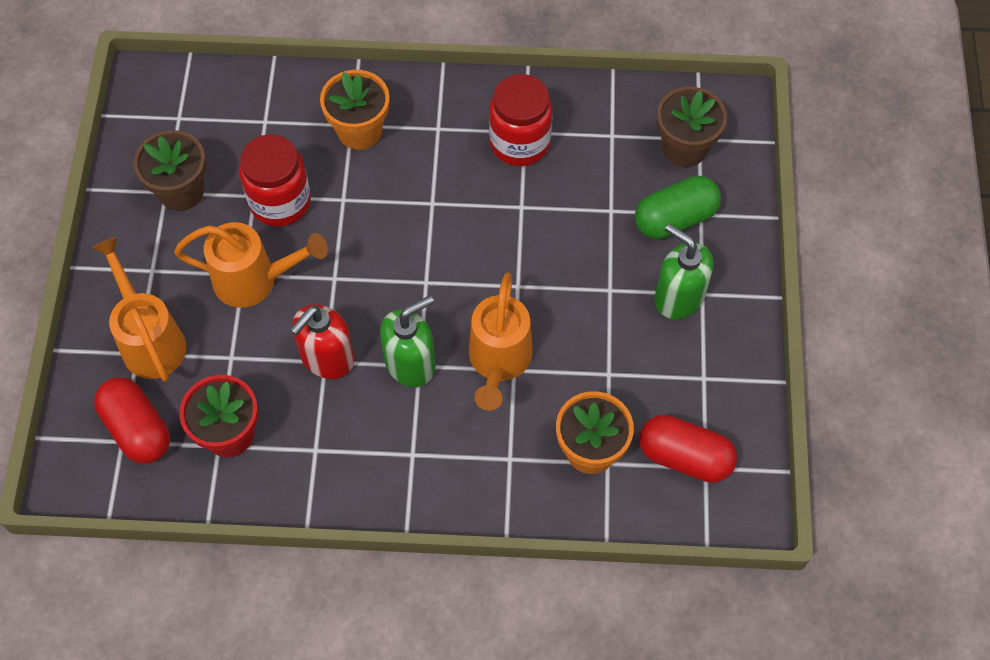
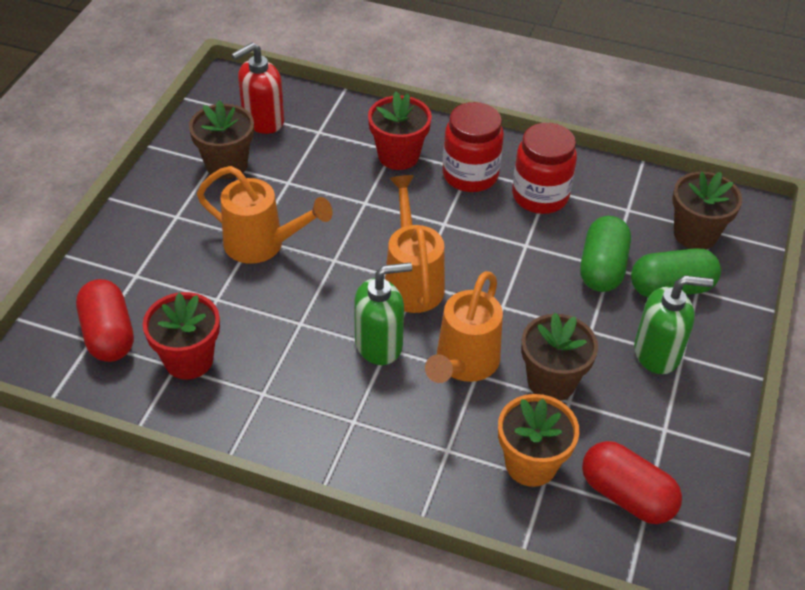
camera: 15 degrees right, 15 degrees down
(150, 340) = (151, 268): orange watering can -> orange watering can (412, 281)
(280, 202) = (309, 192): red jar -> red jar (470, 175)
(327, 358) = (303, 320): red soap dispenser -> red soap dispenser (263, 120)
(359, 131) = (398, 156): orange flower pot -> red flower pot
(587, 357) = (551, 381): none -> brown flower pot
(603, 214) = (602, 268): none -> green capsule
(678, 297) = (657, 353): green soap dispenser -> green soap dispenser turned 120 degrees clockwise

